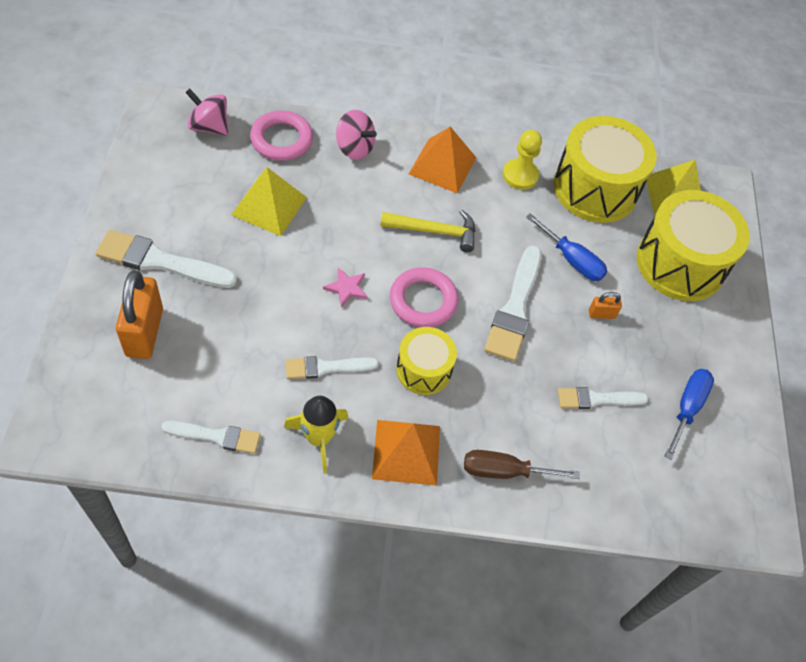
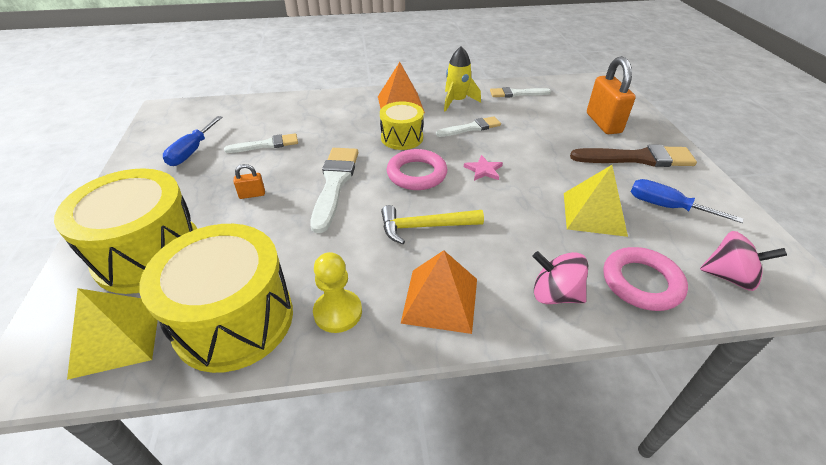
camera: 175 degrees right, 15 degrees down
(161, 261) = (636, 158): white brush -> brown brush
(504, 471) = (335, 106): brown screwdriver -> none
(572, 260) = (276, 232): blue screwdriver -> blue screwdriver (666, 207)

